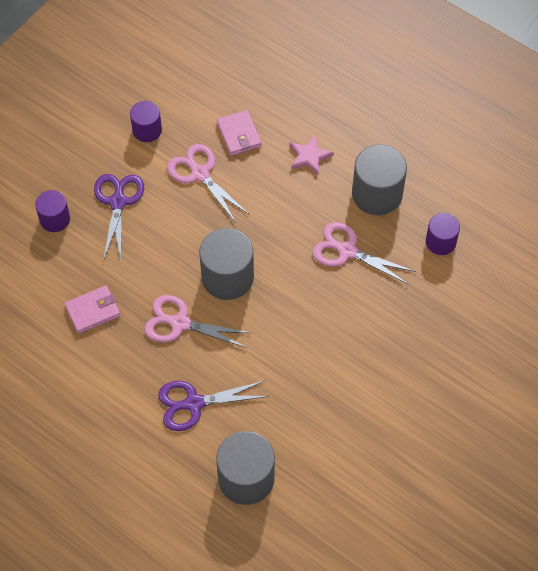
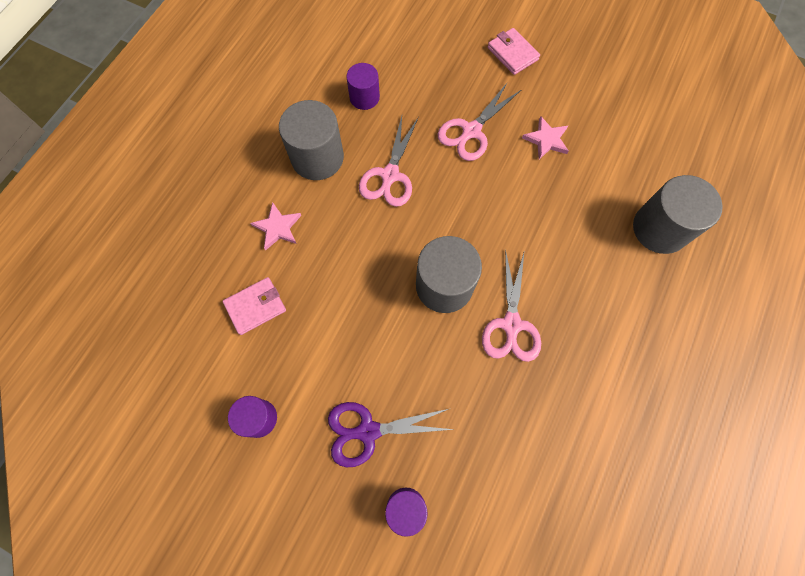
camera: 100 degrees left, 10 degrees up
(93, 311) = (520, 427): pink wallet -> pink wallet (512, 53)
(193, 404) = (599, 292): purple scissors -> none
(199, 173) = (314, 341): pink scissors -> pink scissors (471, 132)
(365, 398) = (546, 140): none -> pink star

